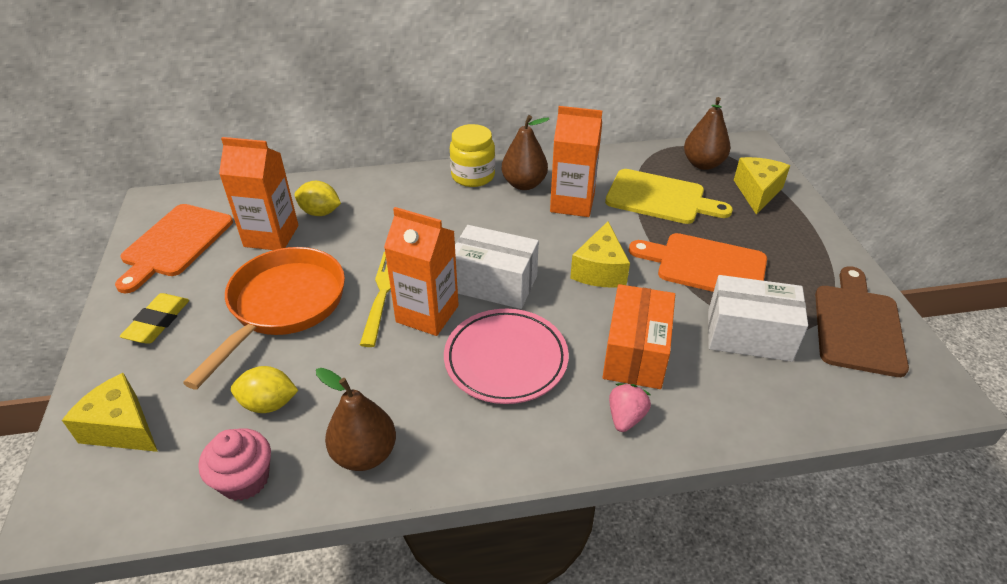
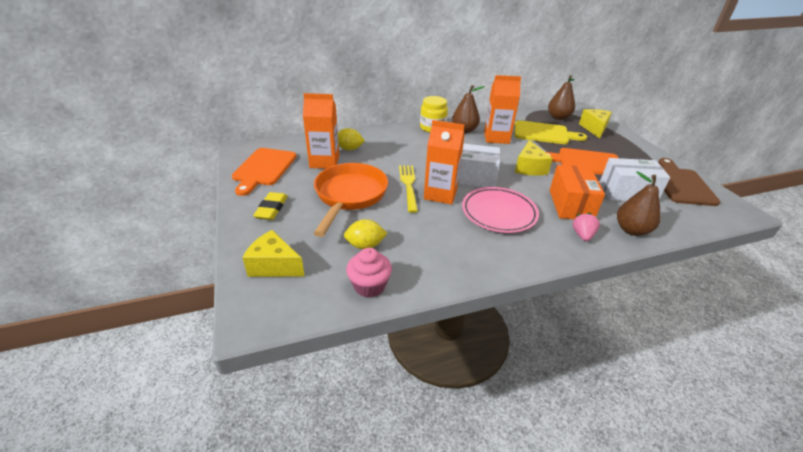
camera: 10 degrees left, 5 degrees down
(365, 454) = (439, 266): brown pear -> brown pear (631, 230)

